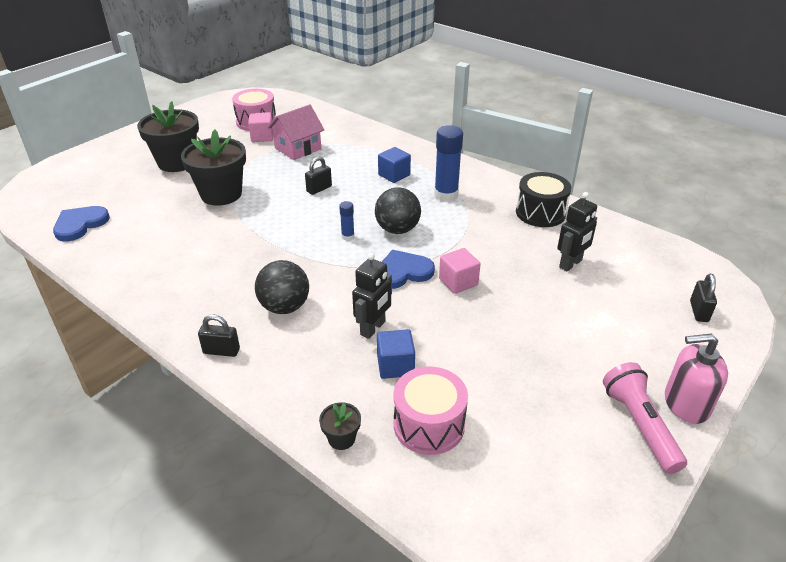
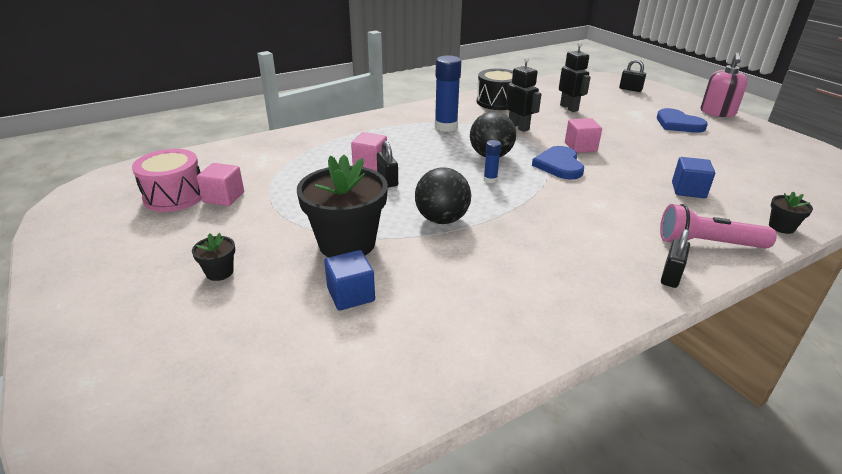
camera: 70 degrees left, 5 degrees down
(80, 224) = (332, 391): blue heart -> blue heart (678, 124)
(177, 162) = (219, 272): black flower pot -> black flower pot, size x0.44
(284, 307) = (600, 229): black ball -> black ball (442, 219)
(298, 148) = (283, 179): pink house -> none
(344, 175) = (370, 163): none -> pink cube
(373, 328) = (639, 191): black robot -> black robot (518, 127)
(394, 175) = (392, 141): blue cube -> blue cube (351, 295)
(429, 425) = (755, 189): pink drum -> none
(639, 425) = (739, 127): pink flashlight -> pink flashlight (707, 243)

